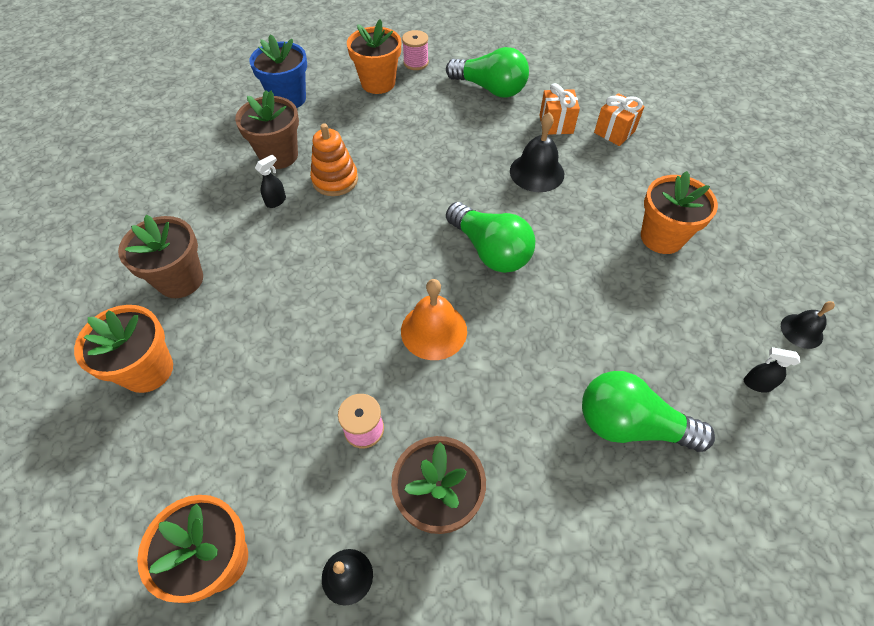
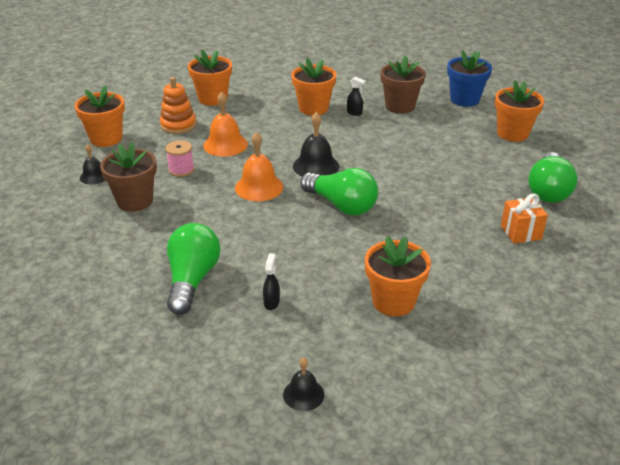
camera: 80 degrees right, 20 degrees down
(180, 280) = (277, 95): brown flower pot -> none
(244, 242) = (313, 108): none -> orange flower pot
(307, 362) = (225, 144): none -> orange bell
(335, 180) = (386, 131): orange stacking toy -> orange stacking toy (178, 125)
(416, 63) = (556, 148): pink spool -> none
(490, 250) = (341, 205): green light bulb -> green light bulb turned 90 degrees counterclockwise
(537, 172) = (445, 224): black bell -> black bell (316, 166)
(614, 132) = (534, 271): orange gift -> none
(756, 384) = (238, 355): black spray bottle -> black spray bottle (271, 302)

